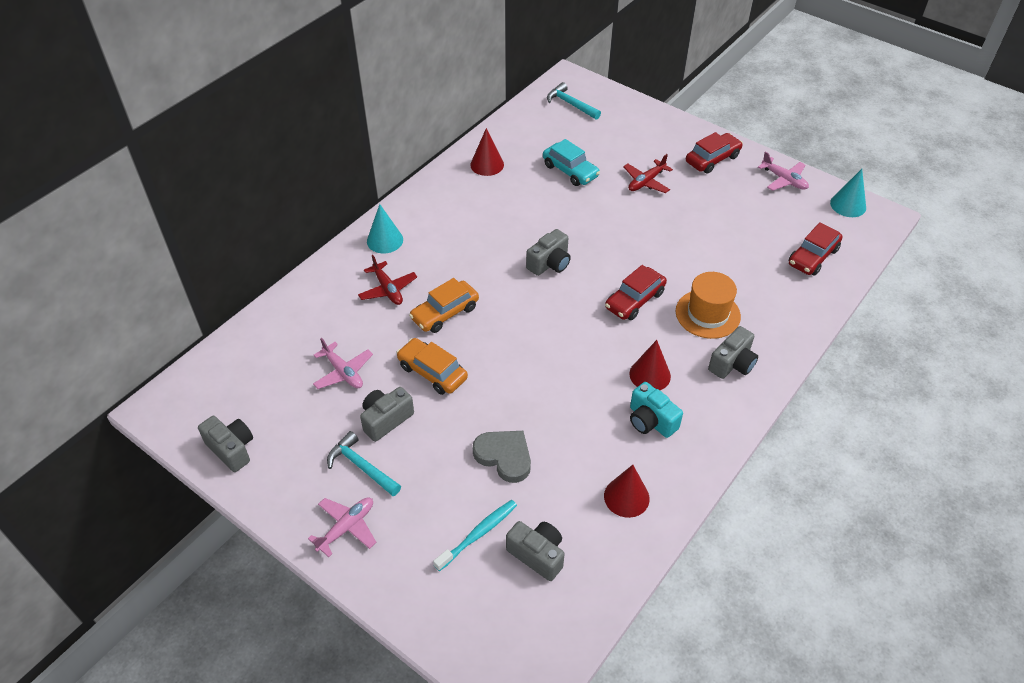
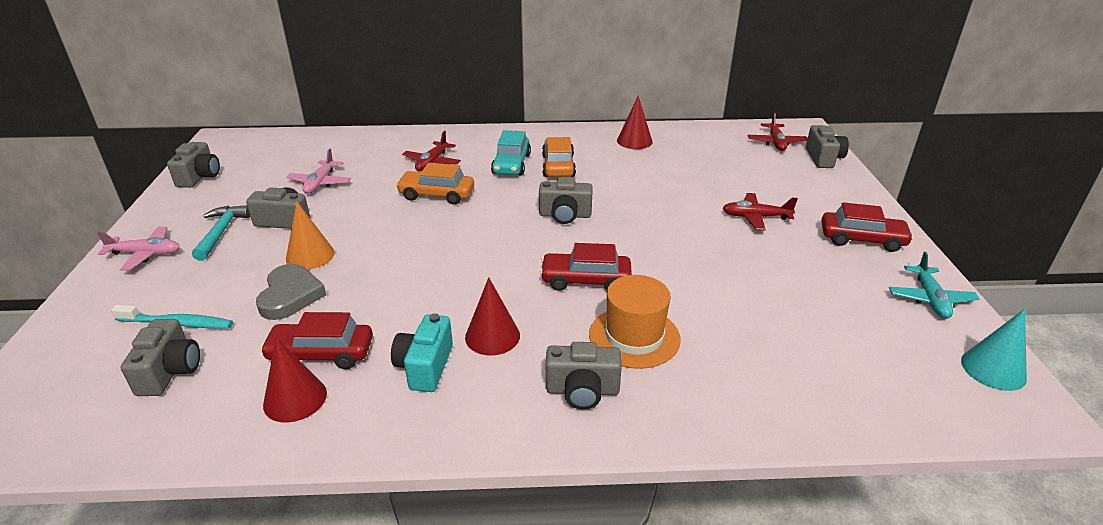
camera: 50 degrees right, 15 degrees down
(385, 240) = (483, 140): turquoise cone -> none
(432, 372) = (361, 218): orange car -> orange car (558, 166)
(459, 424) = (310, 255): none -> orange cone
(570, 104) = (776, 142): turquoise hammer -> red plane
(570, 171) = (696, 176): turquoise car -> turquoise car (511, 164)
(614, 101) = (823, 158): none -> grey camera
(784, 180) = (930, 299): pink plane -> turquoise plane
(813, 257) = (852, 379): red car -> red car (321, 354)

